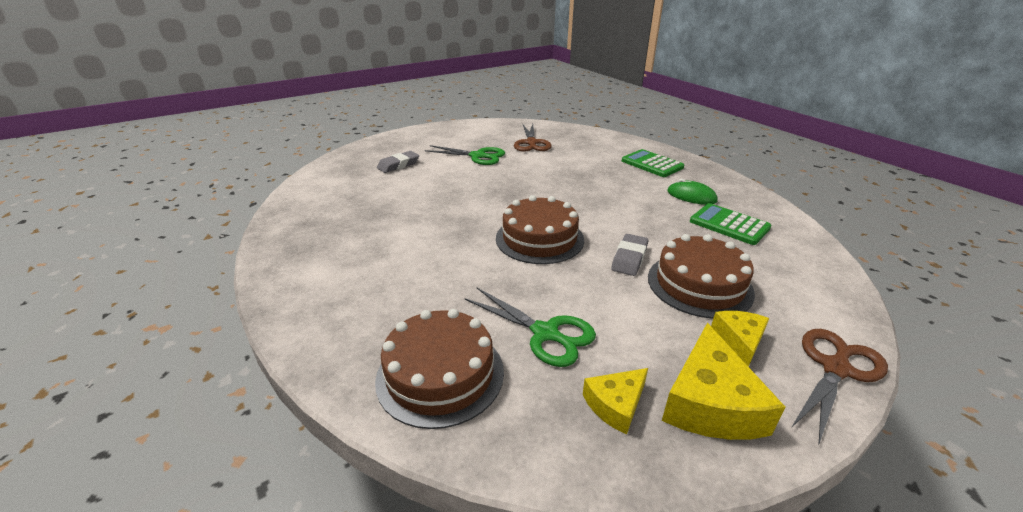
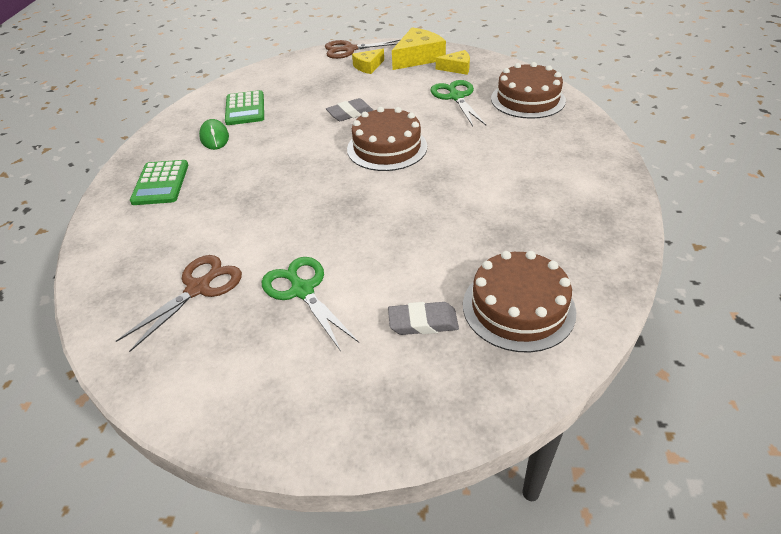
camera: 140 degrees left, 10 degrees up
(699, 284) = (339, 88): brown cake -> brown cake (518, 307)

